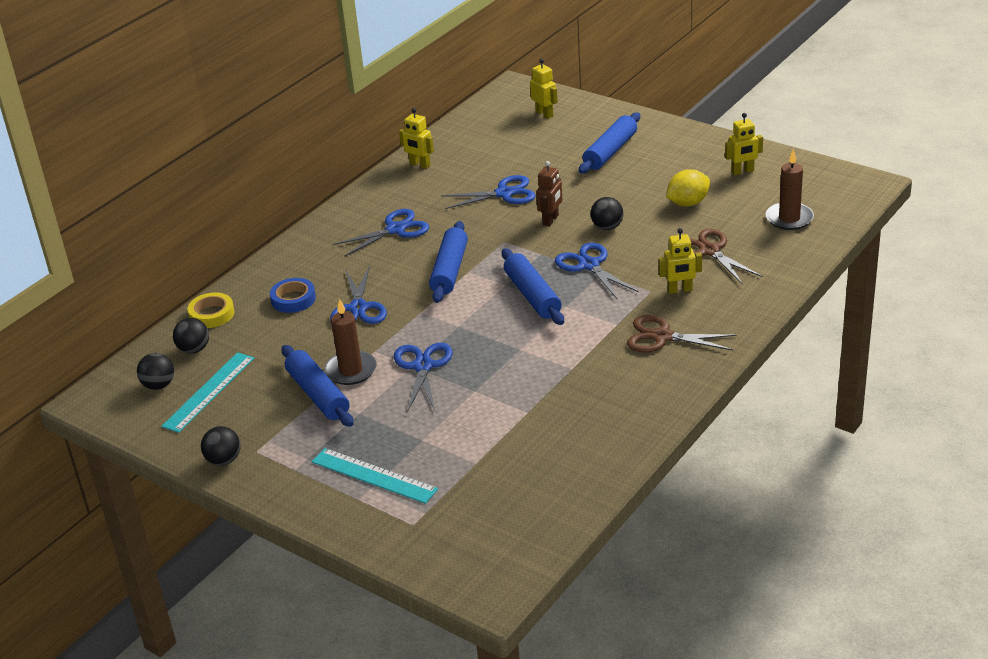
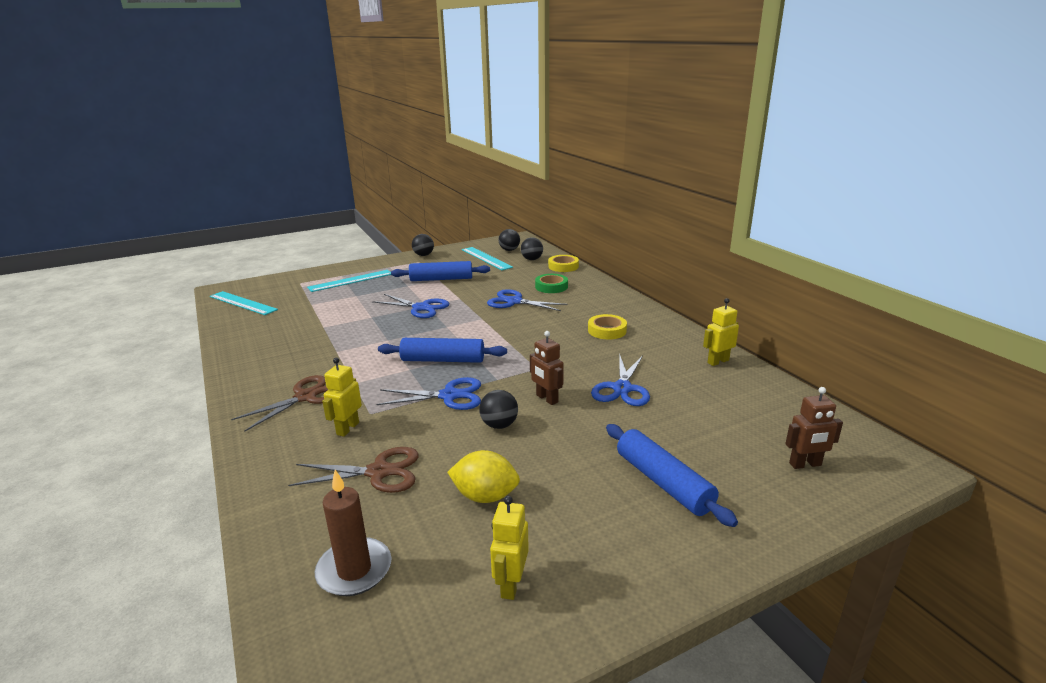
camera: 115 degrees right, 10 degrees down
(293, 299) = (551, 287): blue tape -> green tape
(351, 370) = (450, 289): brown candle -> none
(395, 230) = (607, 330): blue scissors -> yellow tape
(449, 270) = (521, 338): blue rolling pin -> none
(518, 531) = (243, 303): none -> turquoise ruler
(544, 114) = (805, 464): yellow robot -> brown robot
(687, 203) = (485, 496): yellow lemon -> yellow lemon turned 75 degrees counterclockwise

